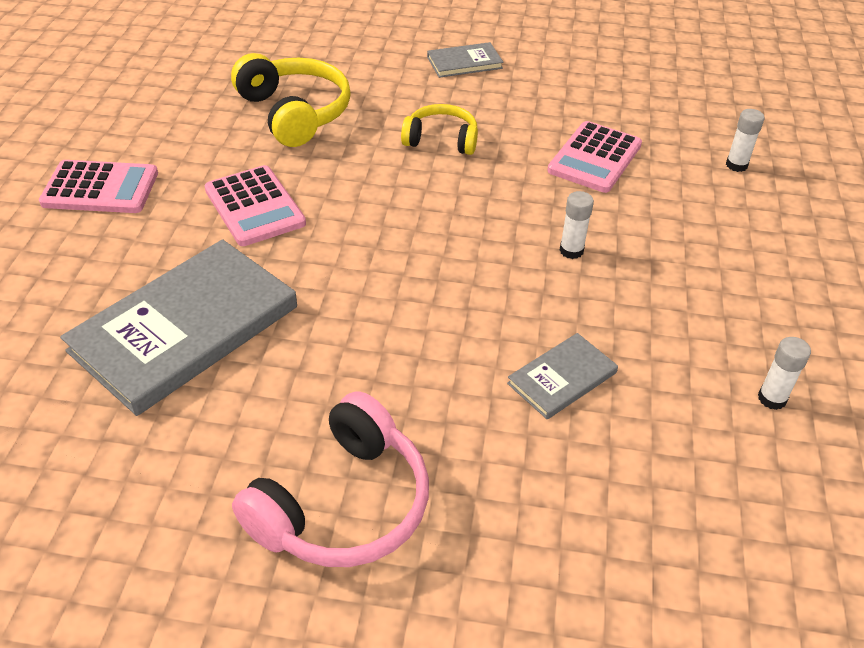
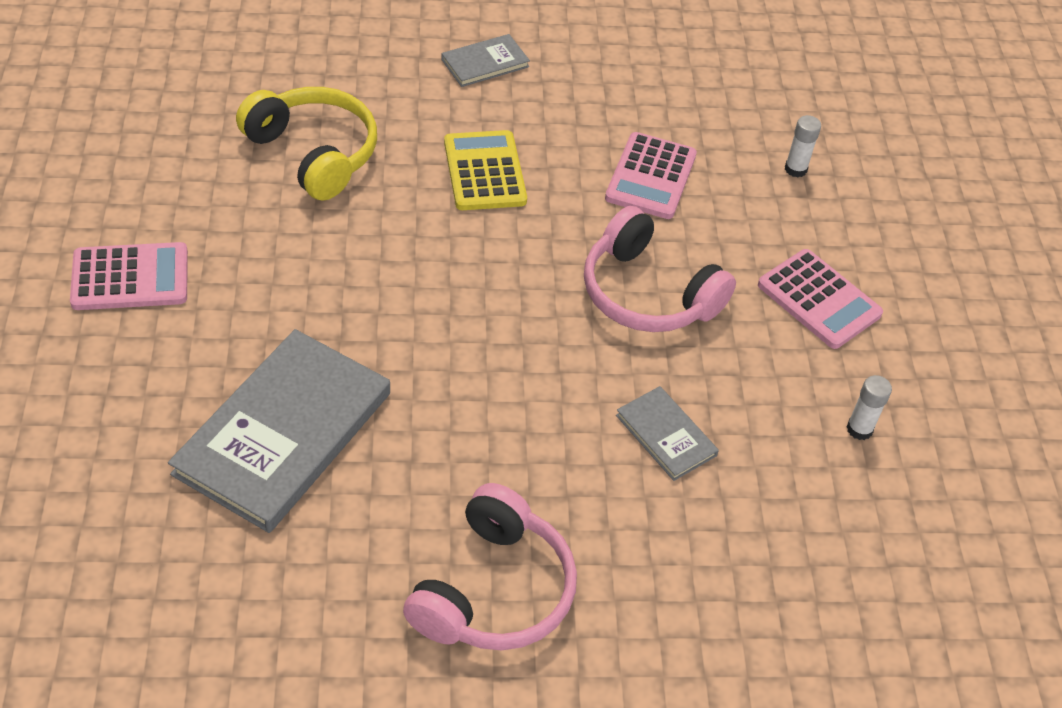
camera: 15 degrees left, 5 degrees up
(254, 207) = (308, 280): pink calculator -> pink calculator (819, 300)
(441, 140) = (485, 171): yellow headphones -> yellow calculator
(562, 378) = (666, 435): grey book -> grey book turned 75 degrees counterclockwise
(571, 251) = (648, 293): white glue stick -> pink headphones

